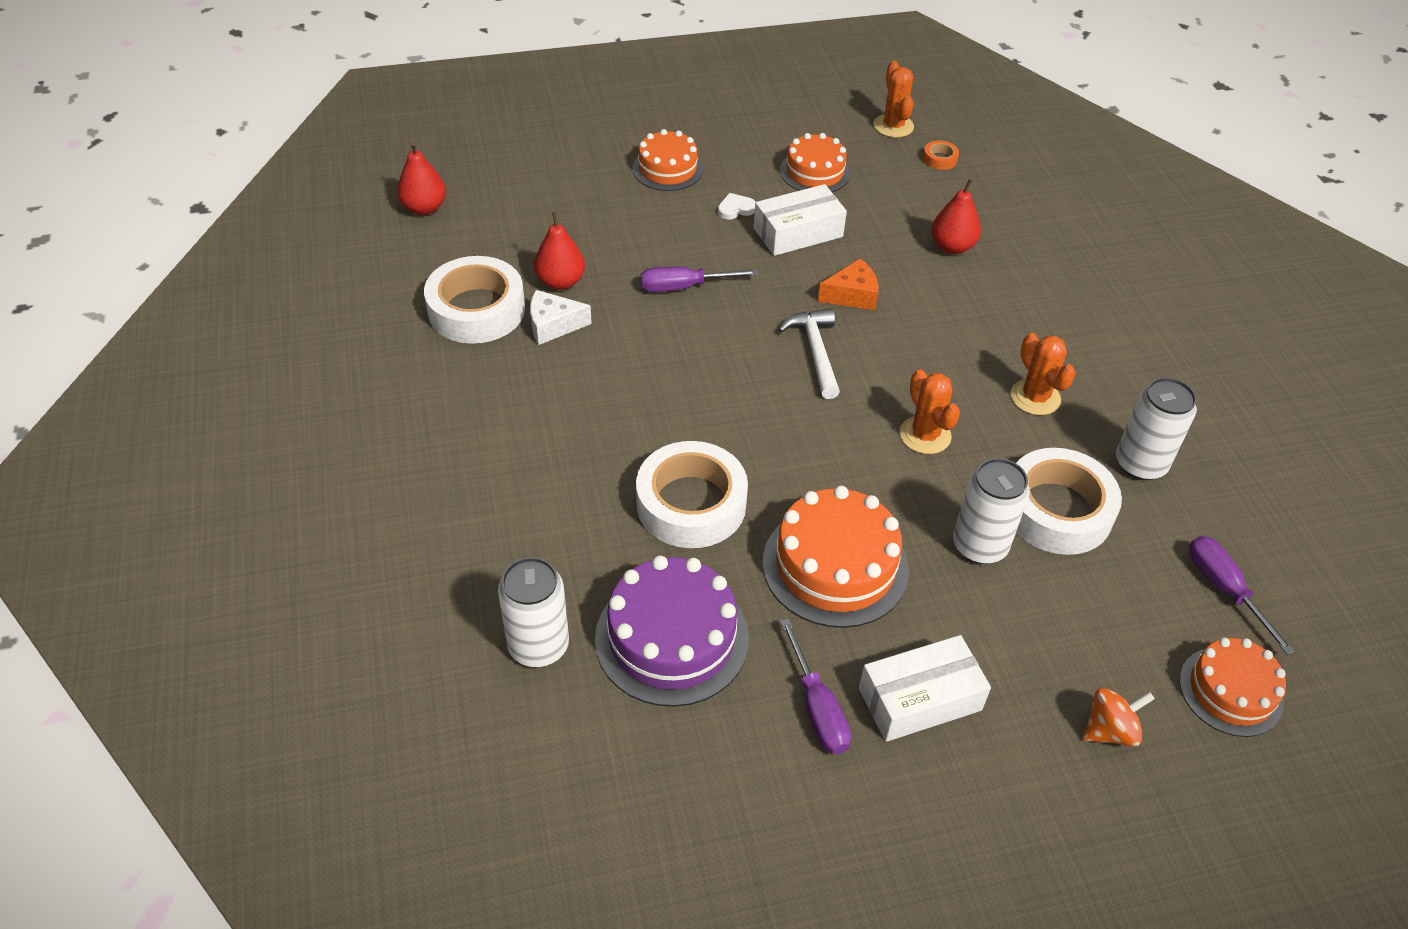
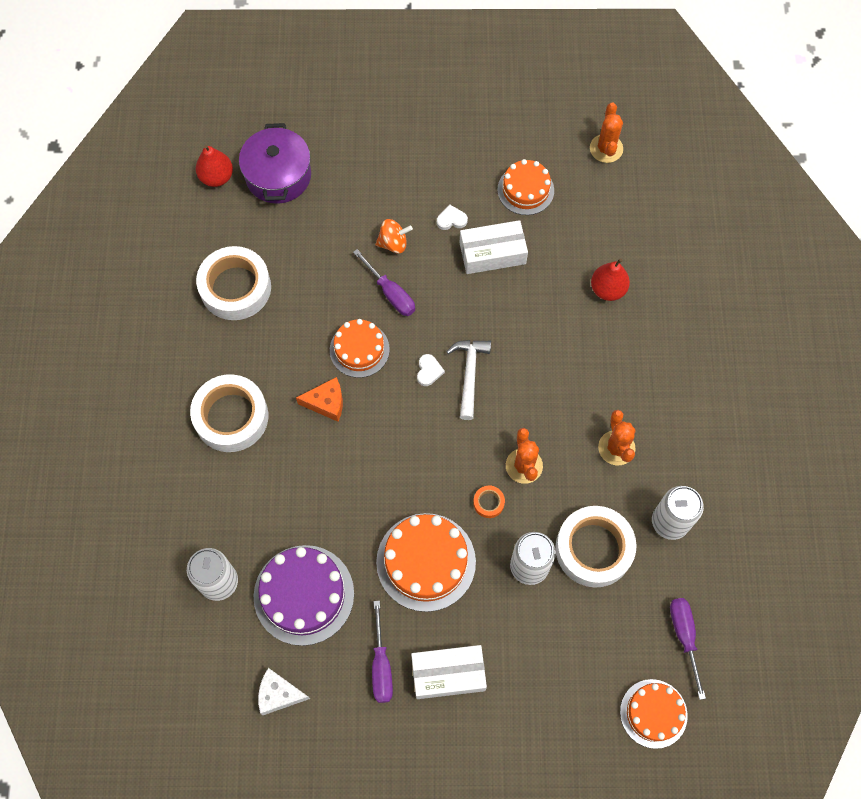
camera: 15 degrees right, 20 degrees up
(504, 197) = (278, 176): none -> purple pot
(553, 325) = (287, 313): white cheese -> white cheese (279, 694)
(560, 282) = (301, 271): red pear -> none
(667, 169) = (410, 166): orange cake -> orange cake (359, 349)
(684, 287) = (390, 293): purple screwdriver -> purple screwdriver turned 135 degrees counterclockwise
(691, 504) = (344, 491): white tape -> white tape (231, 417)
(761, 356) = (429, 371): none -> white heart
(852, 295) = (514, 325): orange cheese -> orange cheese (326, 403)
(940, 159) = (631, 193): orange tape -> orange tape (488, 503)
(1109, 730) = (561, 723): orange spinning top -> orange spinning top (393, 243)

